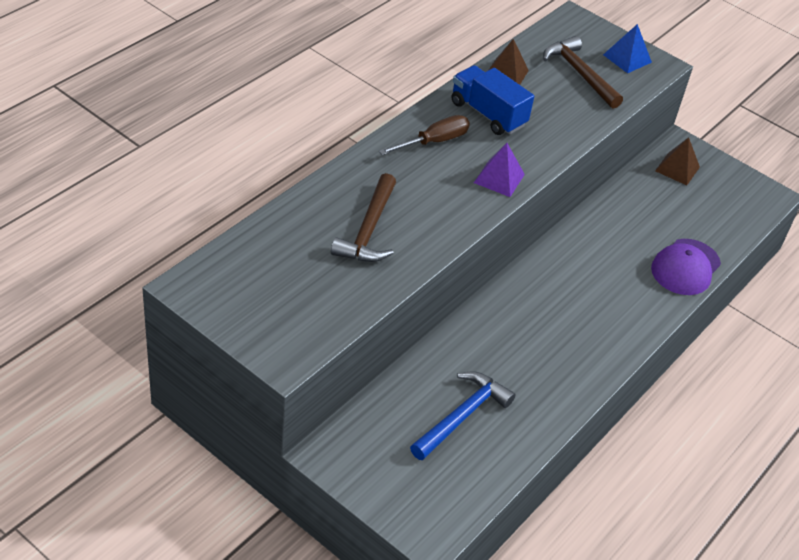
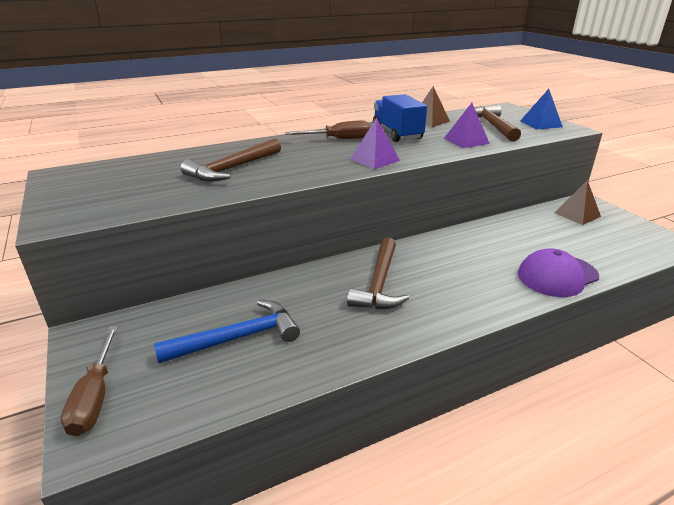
camera: 30 degrees right, 15 degrees down
(397, 502) = (95, 396): none -> brown screwdriver
(540, 319) = (379, 283): none -> brown hammer
(568, 116) = (466, 141): none -> purple pyramid

